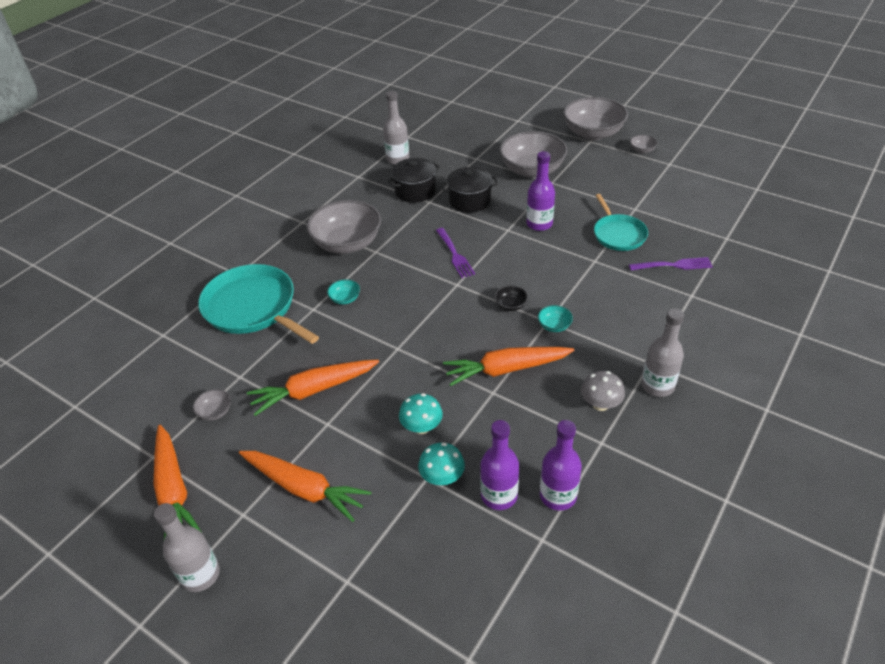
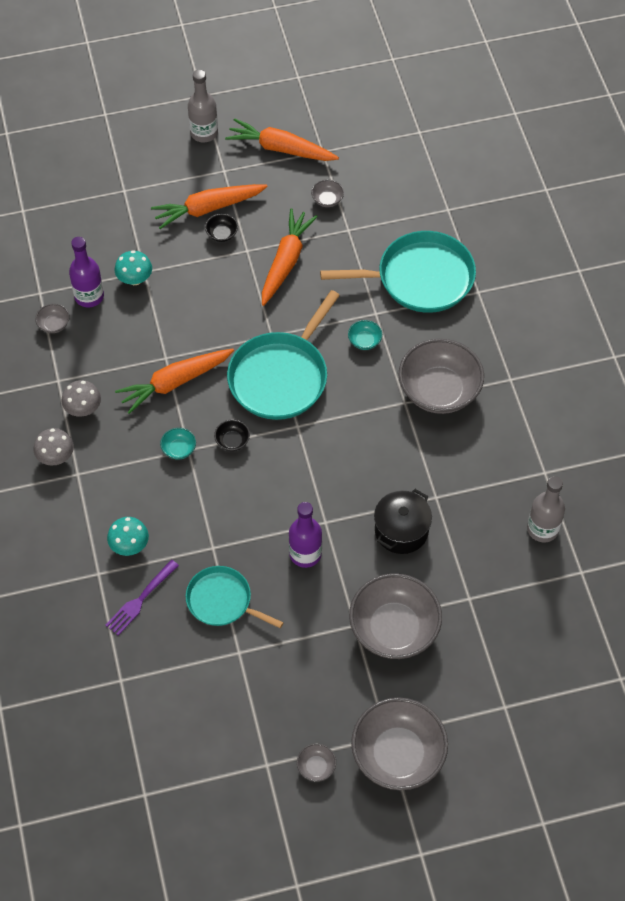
camera: 130 degrees right, 15 degrees up
(325, 455) = (222, 234): none -> black bowl
(415, 191) = (466, 500): black pot -> none
(421, 427) = (184, 297): turquoise mushroom -> turquoise mushroom (129, 545)
(427, 318) = (281, 376): none -> turquoise pan
(454, 254) = (336, 455): purple fork -> none
(506, 369) = (175, 382): orange carrot -> orange carrot turned 150 degrees counterclockwise
(558, 496) = (54, 324): purple bottle -> grey bowl
(657, 386) = (56, 457): grey bottle -> grey mushroom

